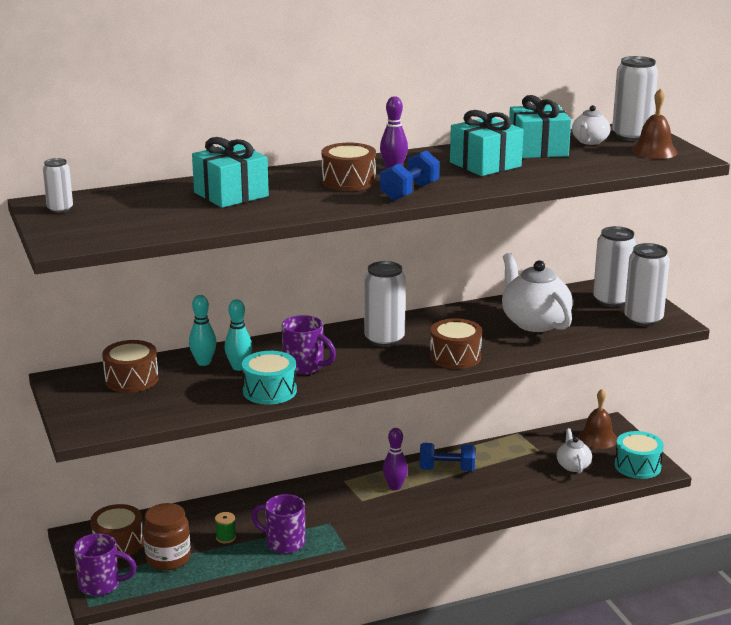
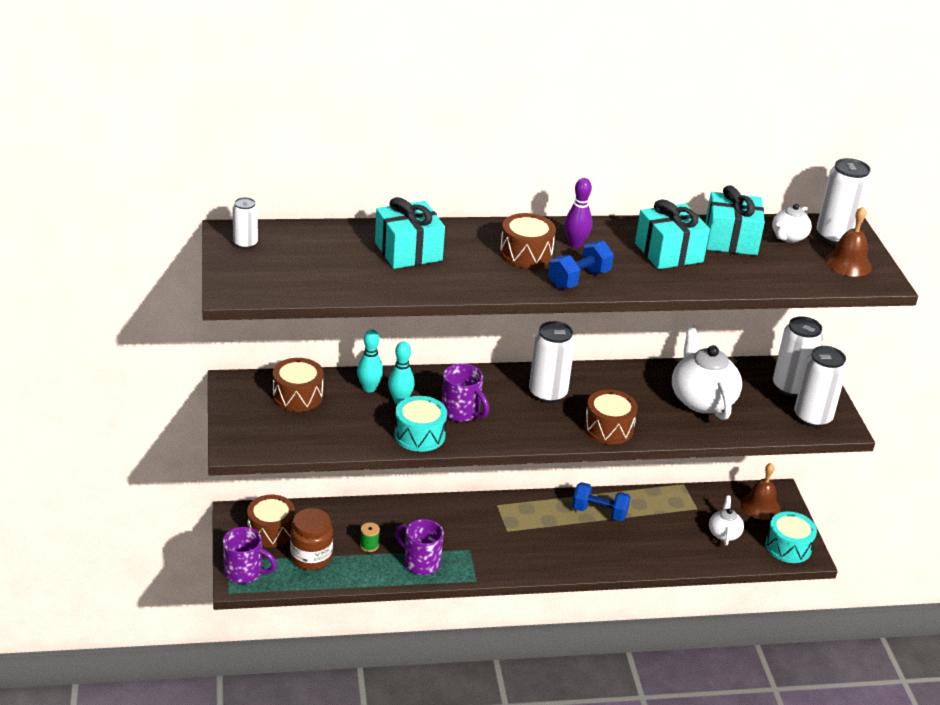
camera: 10 degrees right, 10 degrees up
(395, 487) = (543, 522): purple bowling pin -> none

